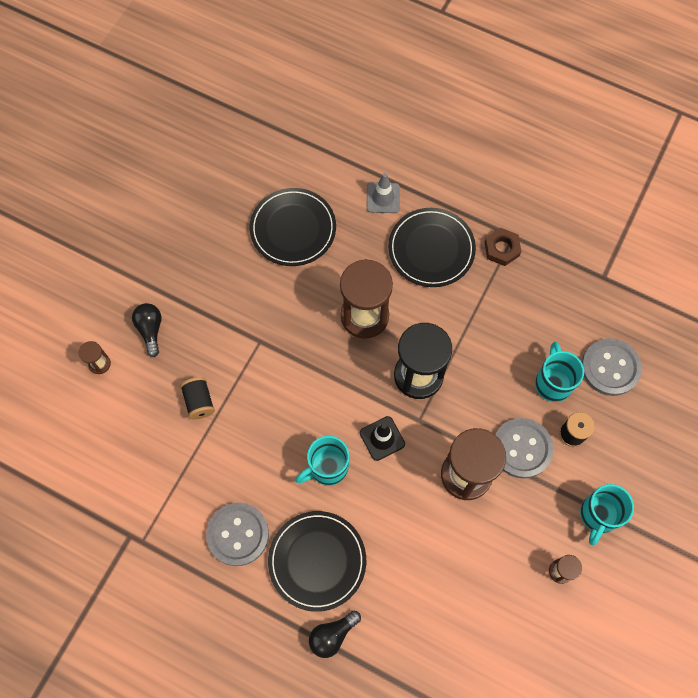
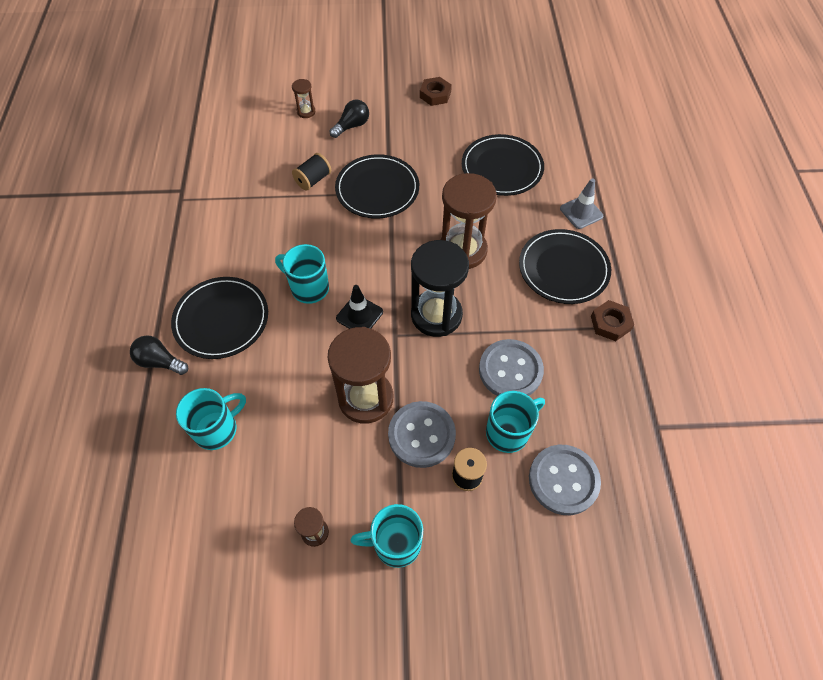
camera: 60 degrees right, 10 degrees down
(160, 231) = (435, 95): none -> brown nut
(238, 534) = (217, 255): grey button -> grey button (510, 370)
(249, 349) = (377, 189): none -> black plate
(429, 611) = (217, 429): none -> turquoise mug

